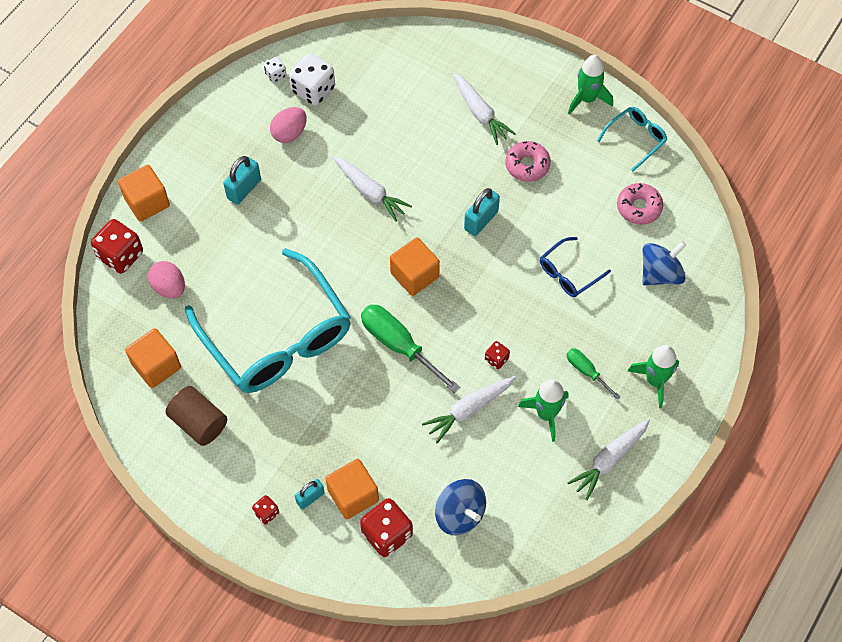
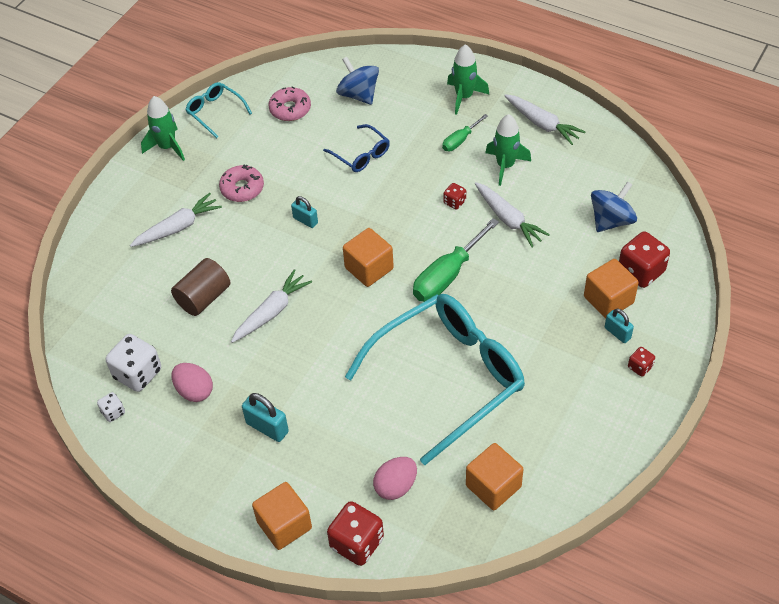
camera: 90 degrees left, 10 degrees down
(199, 423) = (553, 437): brown cylinder -> brown cylinder (203, 297)
(481, 220) = (305, 220): turquoise padlock -> turquoise padlock, size x0.67

